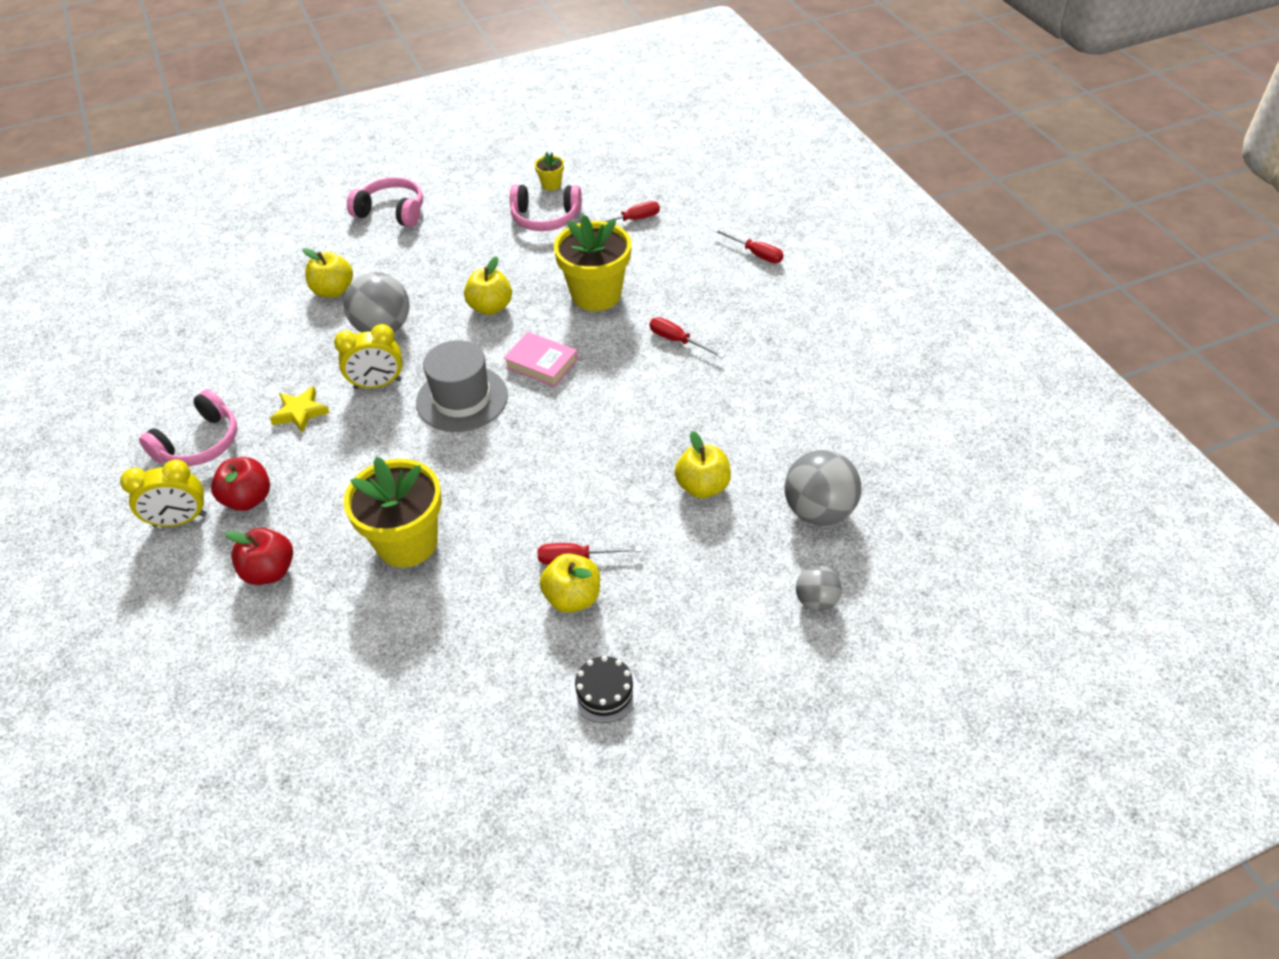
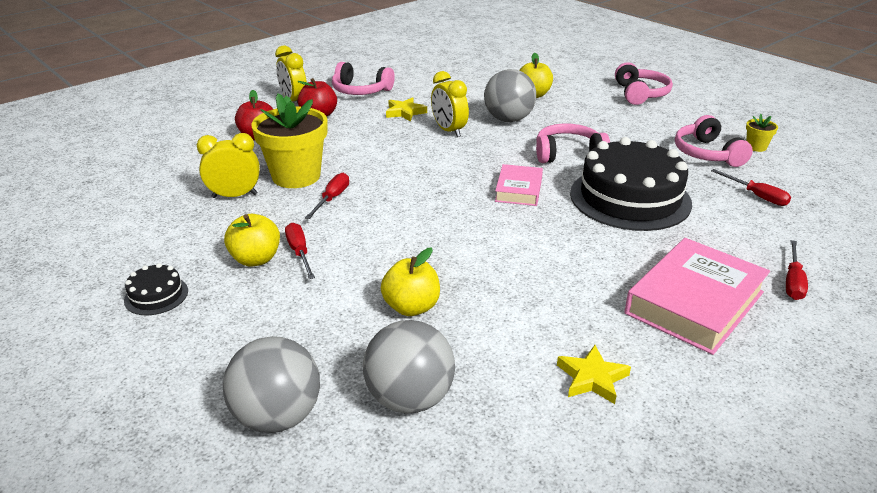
camera: 70 degrees right, 15 degrees down
(422, 608) = (234, 196): none -> yellow clock
(462, 399) = (454, 165): grey hat -> none
(490, 307) = (568, 154): yellow apple -> pink headphones
(596, 295) = (630, 198): yellow flower pot -> black cake
(678, 341) = (605, 255): red screwdriver -> red screwdriver (332, 198)
(761, 314) = (694, 303): none -> pink book
(816, 601) = (278, 417): grey ball -> grey ball, size x1.77
(827, 400) = (592, 378): none -> yellow star

